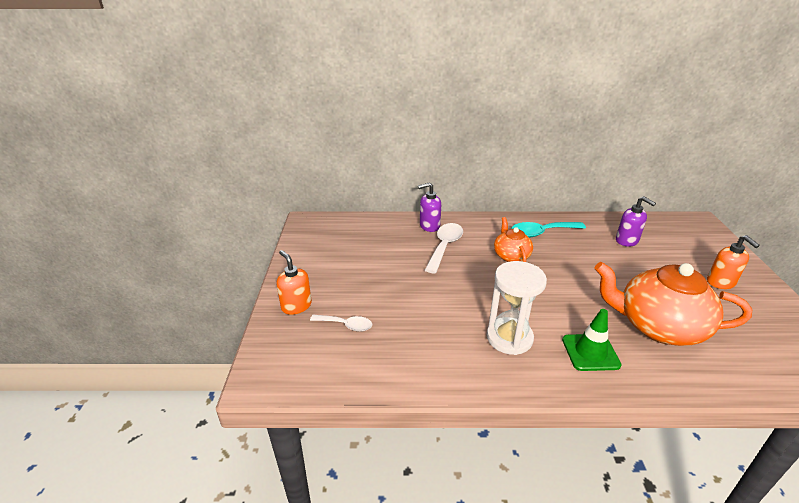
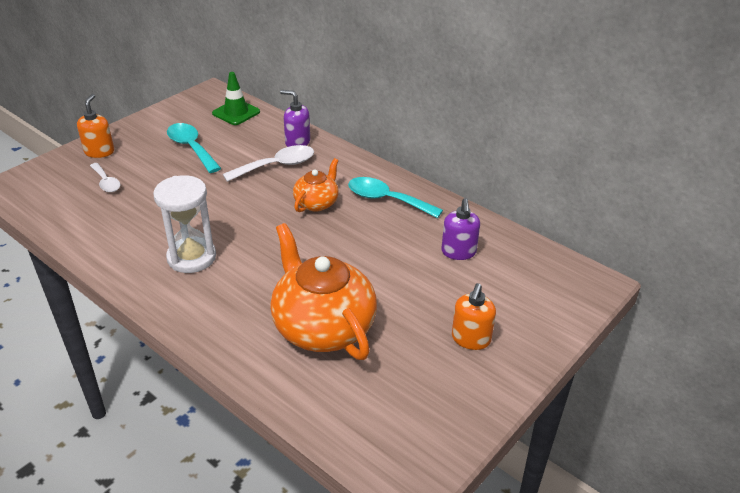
camera: 40 degrees right, 5 degrees up
(365, 265) = (191, 148): none -> turquoise spoon
(590, 352) = (228, 304): green traffic cone -> green traffic cone (236, 113)

